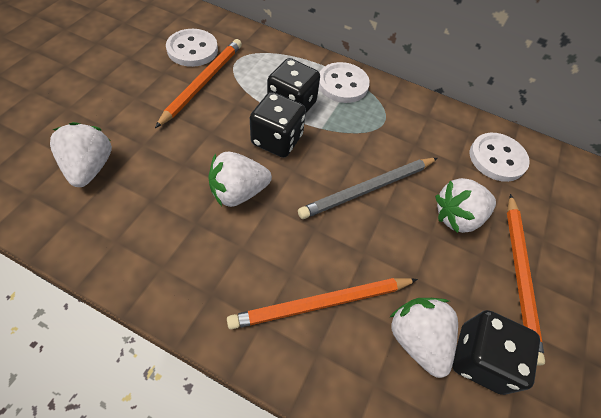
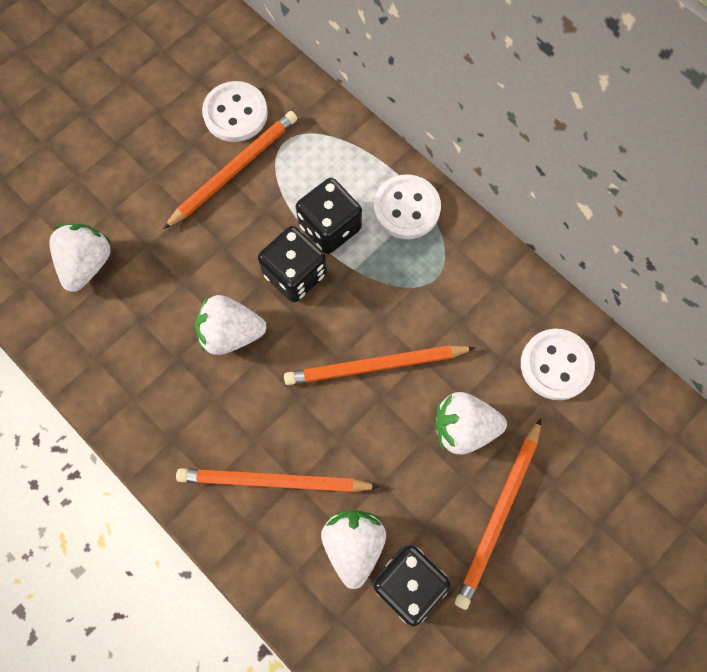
camera: 25 degrees right, 15 degrees up
(368, 189) = (375, 366): grey pencil -> orange pencil

